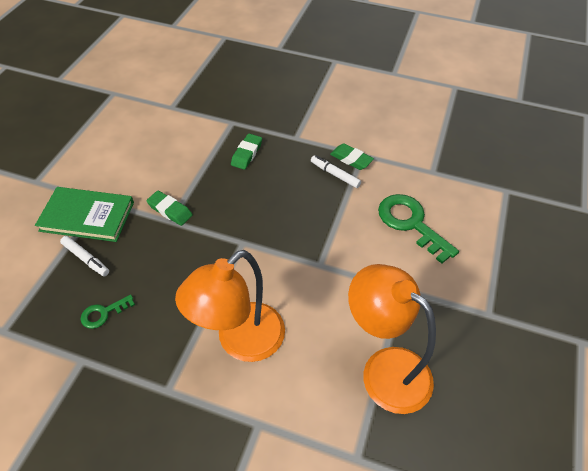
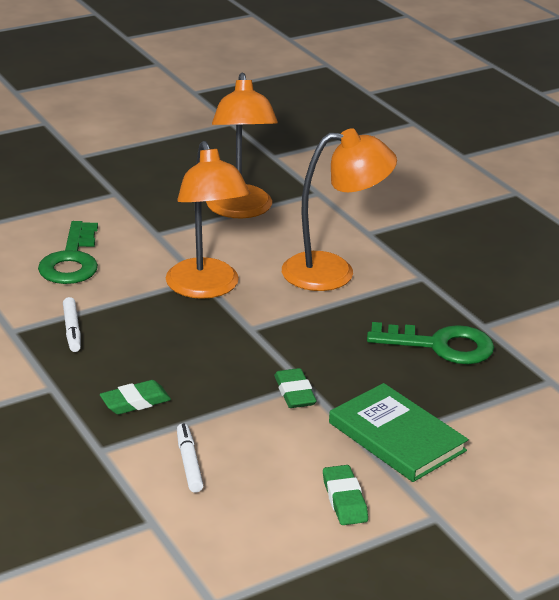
camera: 140 degrees left, 20 degrees down
(86, 259) = (427, 396): white marker -> white marker (189, 463)
(103, 313) = (441, 345): green key -> green key, size x1.97
(306, 258) = (206, 288): none -> orange lamp
(351, 159) = (30, 333): green eraser -> green eraser (344, 500)

